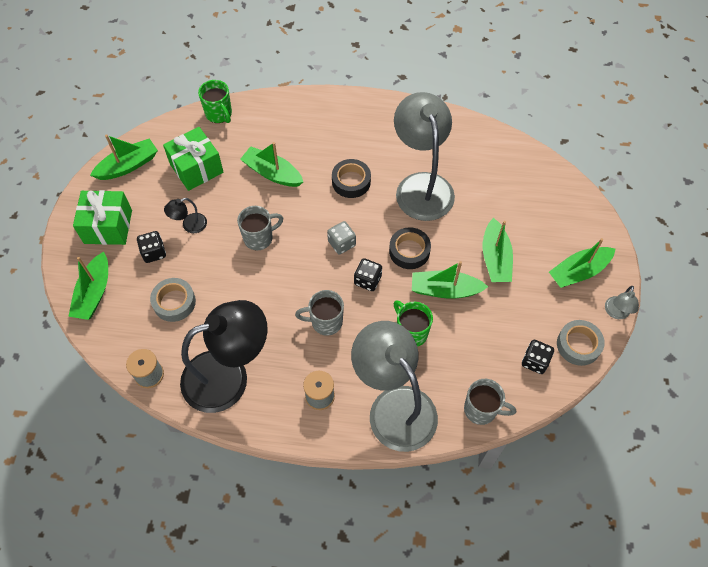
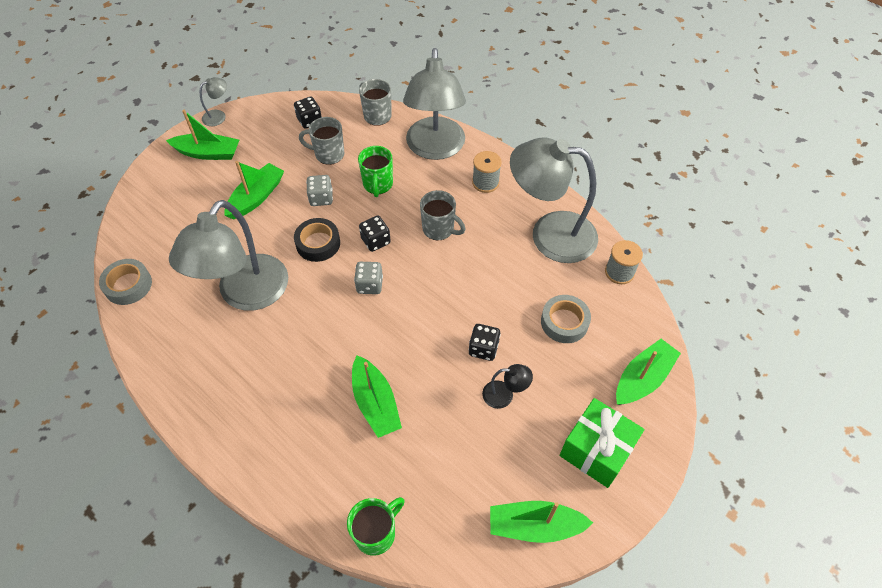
camera: 145 degrees left, 5 degrees down
(154, 252) = (559, 386): black dice -> black dice (483, 348)
(196, 168) = (454, 466): green gift -> none
(219, 114) = (376, 533): green mug -> green mug turned 45 degrees clockwise
(228, 376) = (549, 234): black lamp -> grey lamp
(259, 238) = (442, 337): grey mug -> grey mug (328, 154)
(351, 181) = (305, 341): black tape -> none
(445, 290) = (321, 198): green boat -> grey dice
(578, 345) = (269, 113): grey tape -> grey tape (128, 285)

